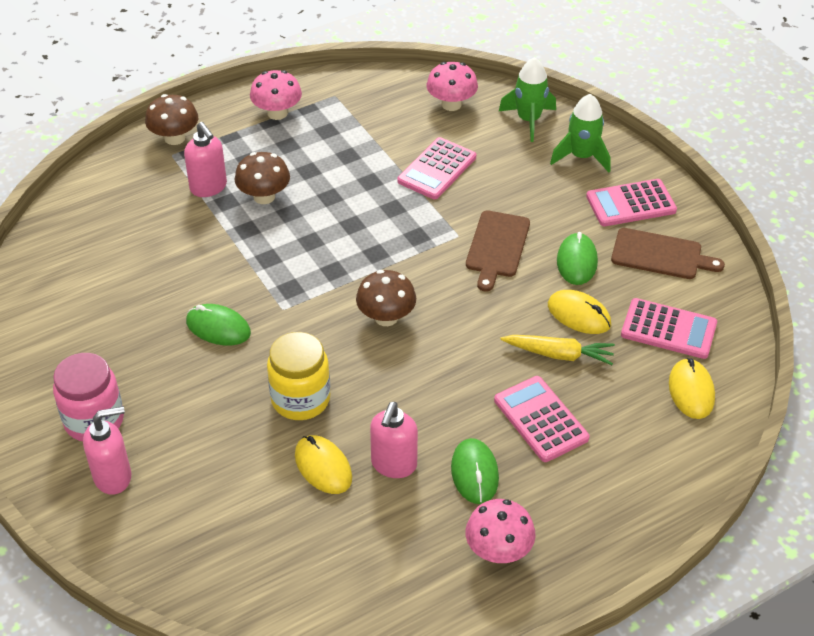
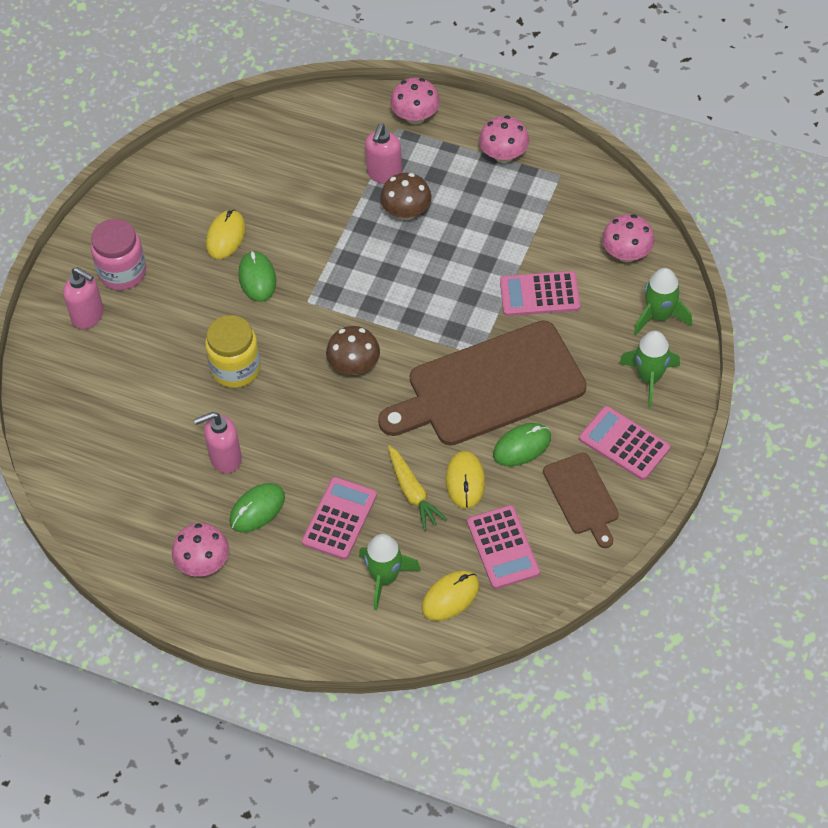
camera: 55 degrees right, 10 degrees up
(174, 138) = (415, 117): brown mushroom -> pink mushroom
(323, 467) = (190, 420): yellow mouse -> yellow mouse (226, 236)
(497, 247) = (489, 386): brown cutting board -> brown cutting board, size x2.00
(633, 423) = (385, 578): none -> green rocket

